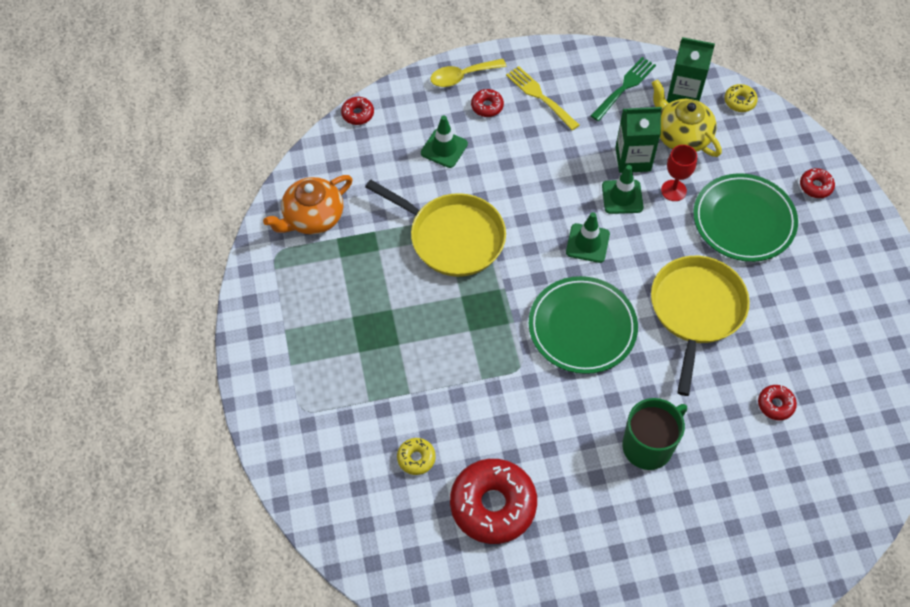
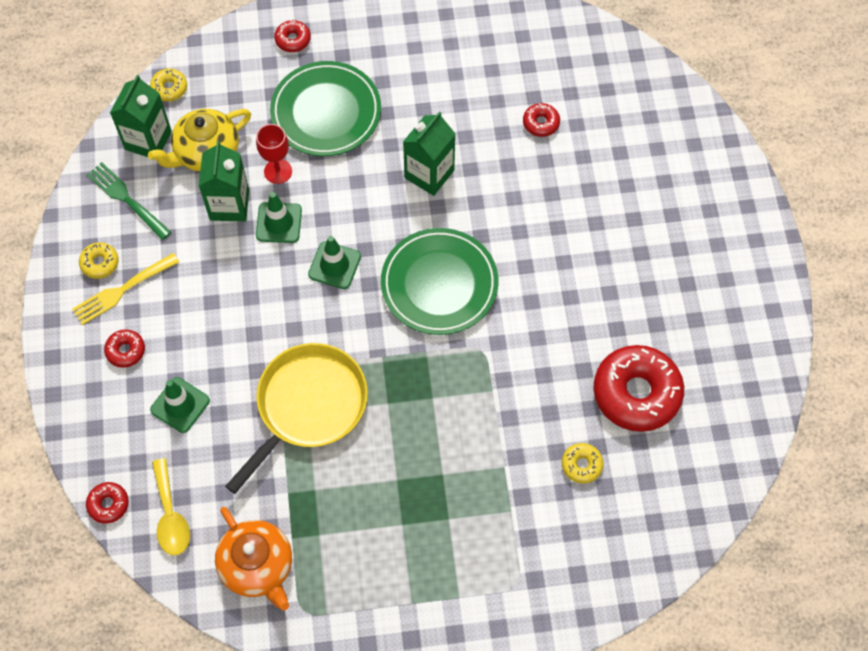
camera: 85 degrees left, 5 degrees up
(462, 76) = (73, 375): yellow spoon -> yellow spoon (170, 516)
(562, 78) = (100, 263): none -> yellow donut
(648, 446) = (578, 241): green mug -> none
(696, 310) = (429, 174): yellow pan -> green carton

